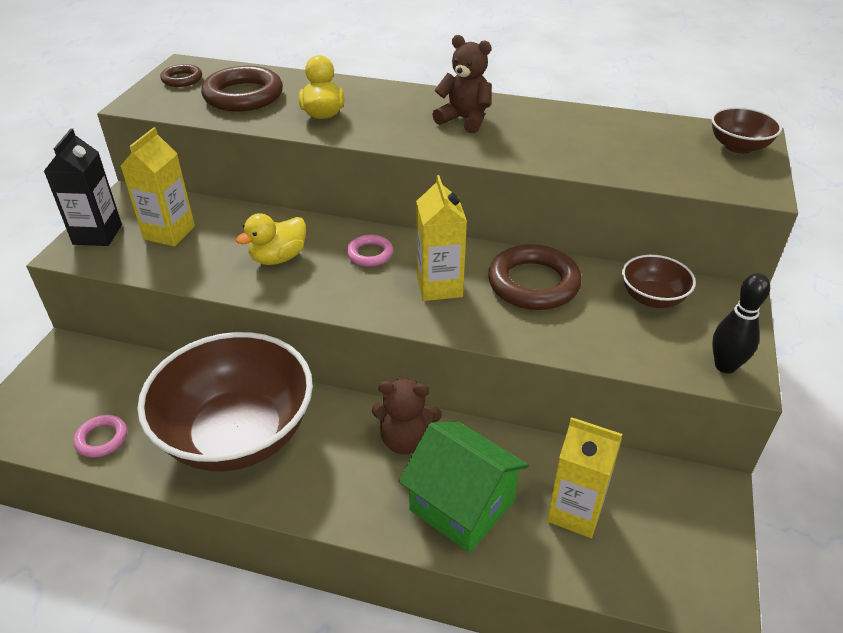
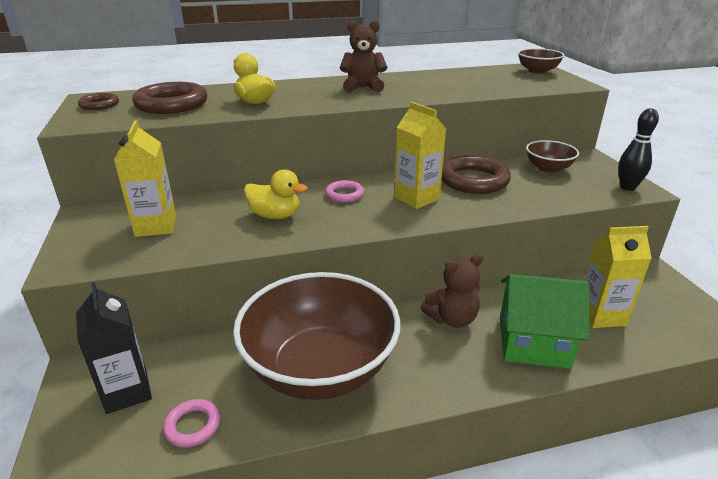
camera: 30 degrees left, 10 degrees down
(97, 234) = (81, 246): black carton -> black carton (127, 392)
(278, 258) = (275, 215): yellow duck -> yellow duck turned 90 degrees counterclockwise

